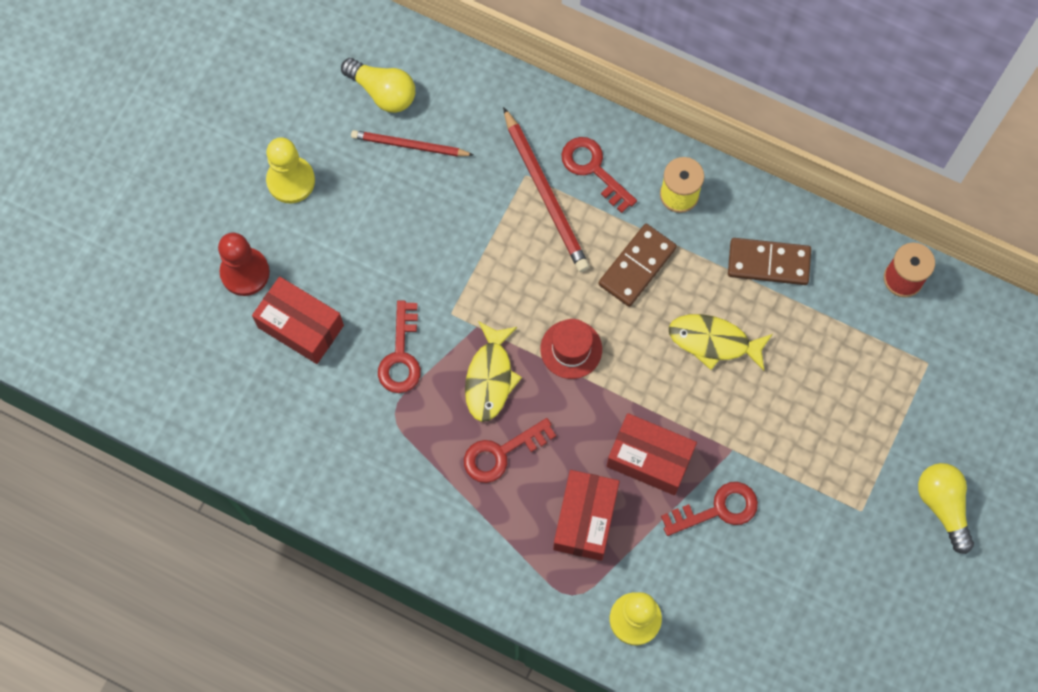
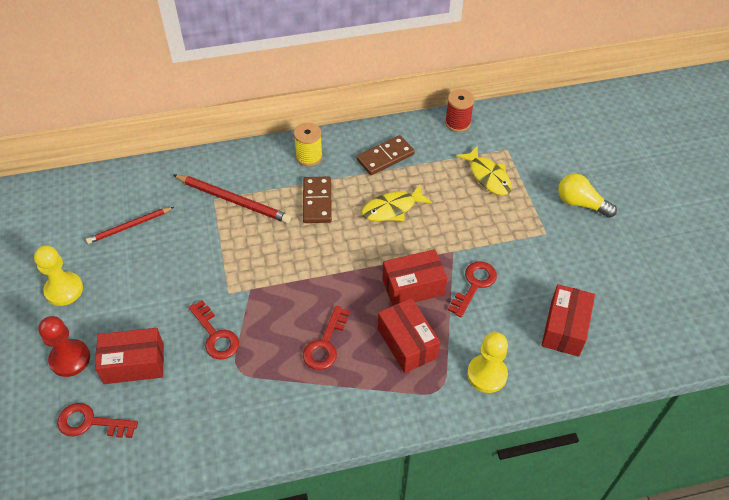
camera: 40 degrees left, 20 degrees down
(383, 92) = (90, 211): yellow light bulb -> none
(490, 378) = (282, 309): yellow fish -> yellow fish (488, 176)
(571, 349) = (317, 263): red hat -> none
(593, 169) = (251, 173): red key -> red key (90, 423)
(767, 636) = (564, 328): none -> red box

